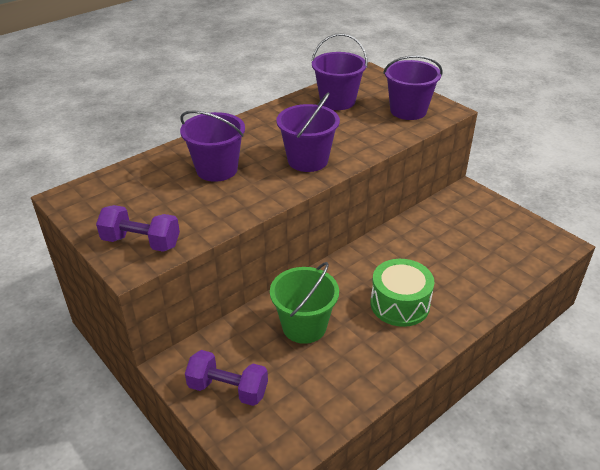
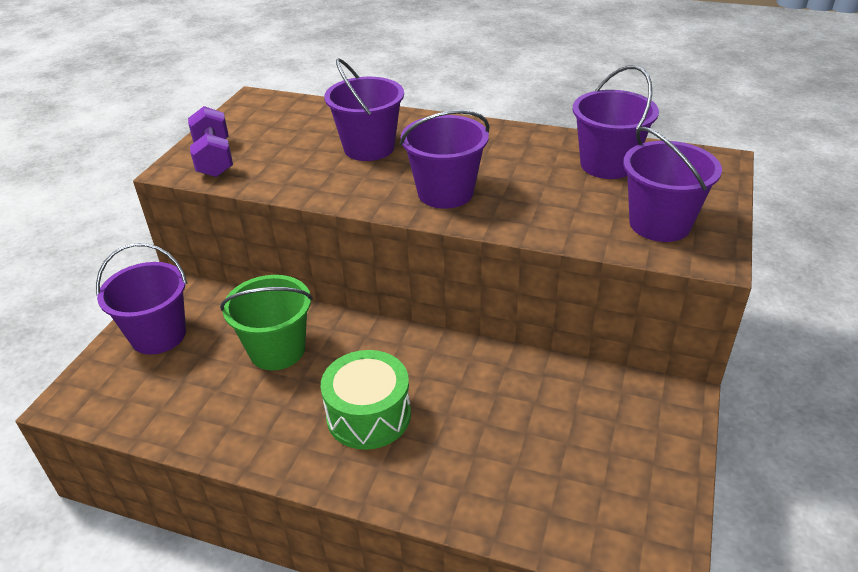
camera: 60 degrees right, 0 degrees up
(228, 389) = (158, 335): purple dumbbell -> purple bucket

